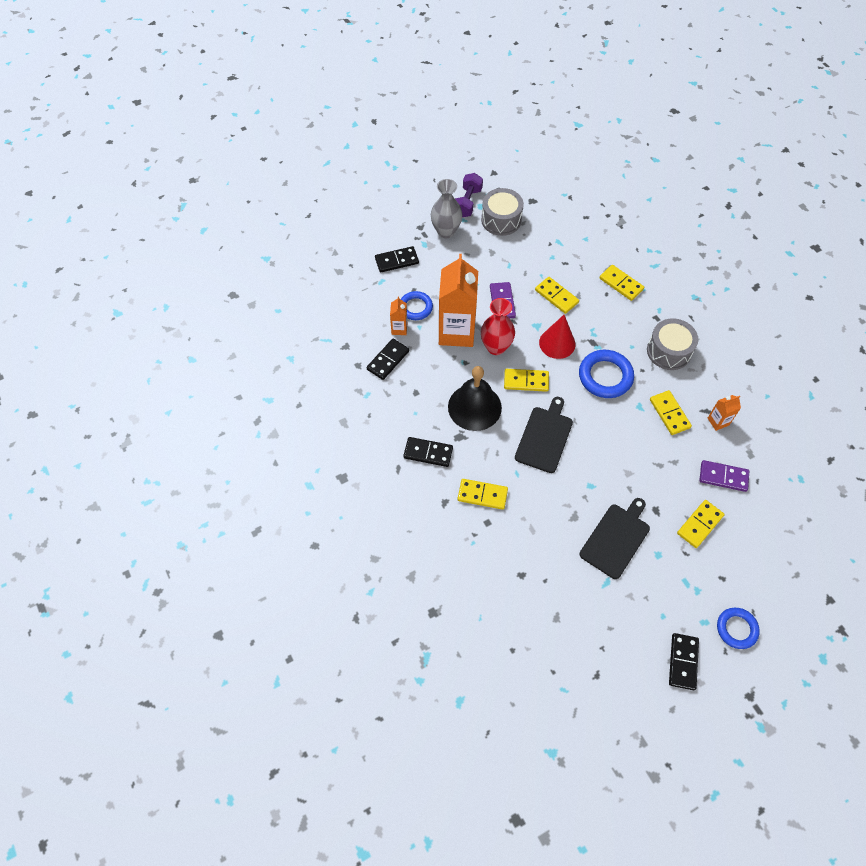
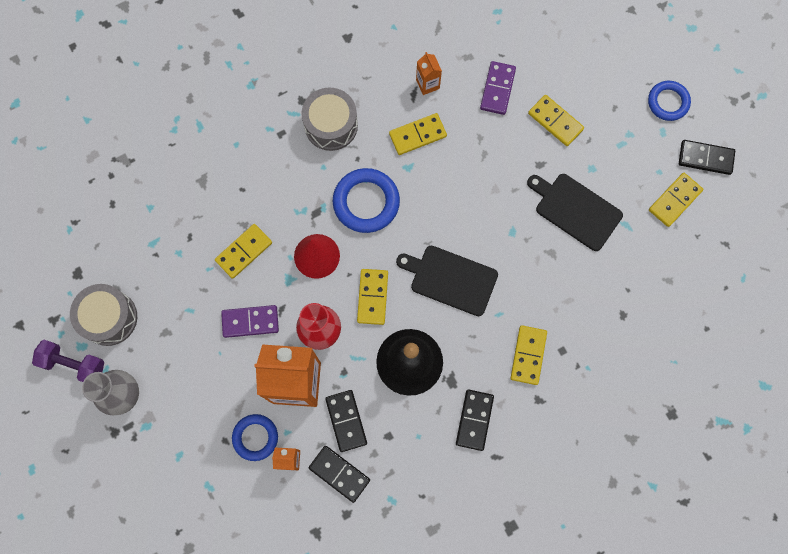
camera: 90 degrees left, 15 degrees up
(396, 261) = (174, 465): black domino -> black domino (346, 421)
(621, 284) = (227, 170): yellow domino -> yellow domino (674, 200)

